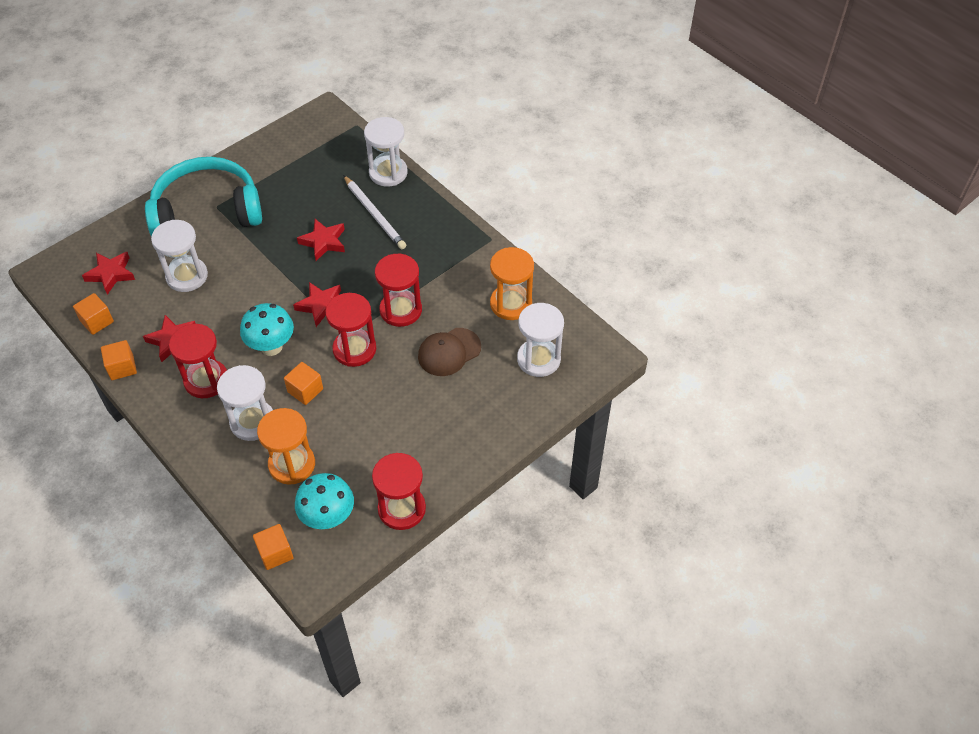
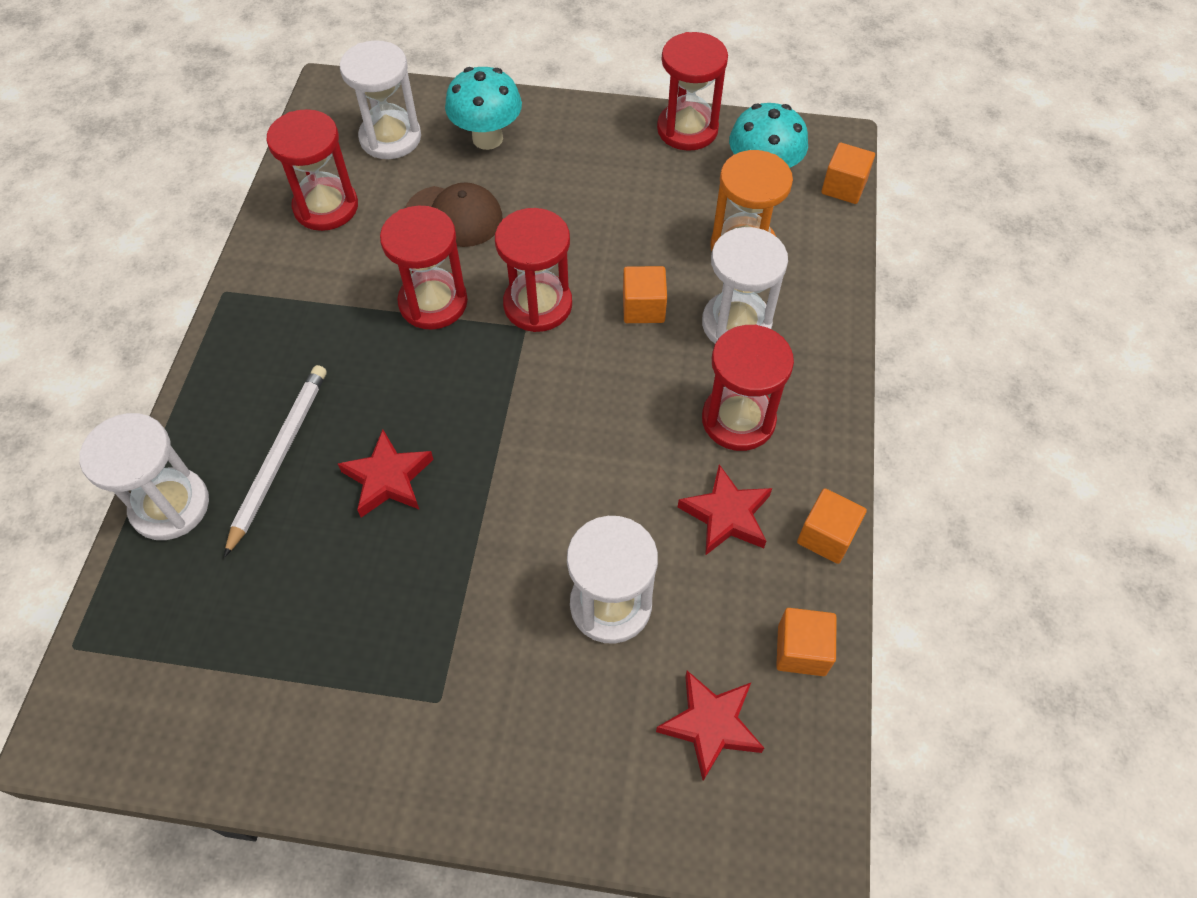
camera: 130 degrees left, 5 degrees up
(207, 211) = (460, 706): turquoise headphones -> none
(271, 347) = (620, 392): turquoise mushroom -> turquoise mushroom (487, 138)
(321, 306) = (505, 390): red star -> none
(511, 304) = (326, 207): orange hourglass -> red hourglass

